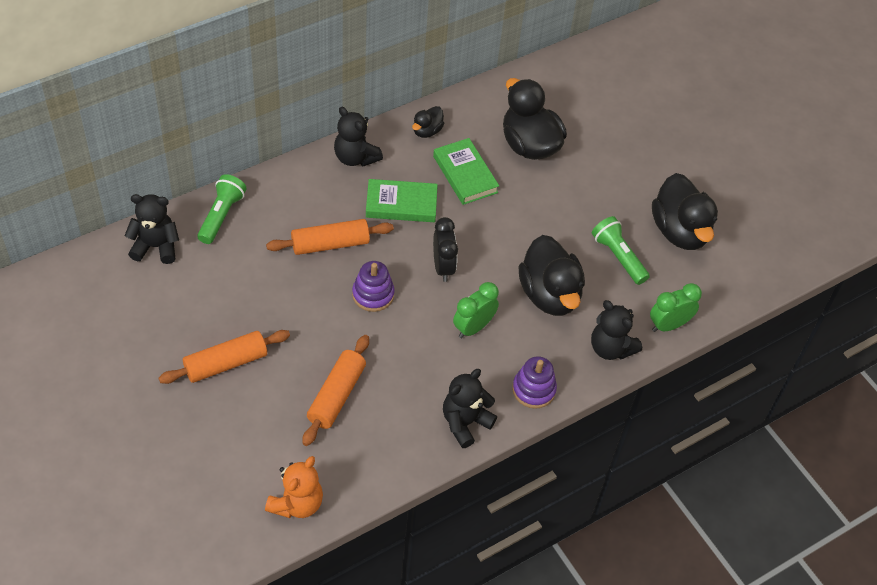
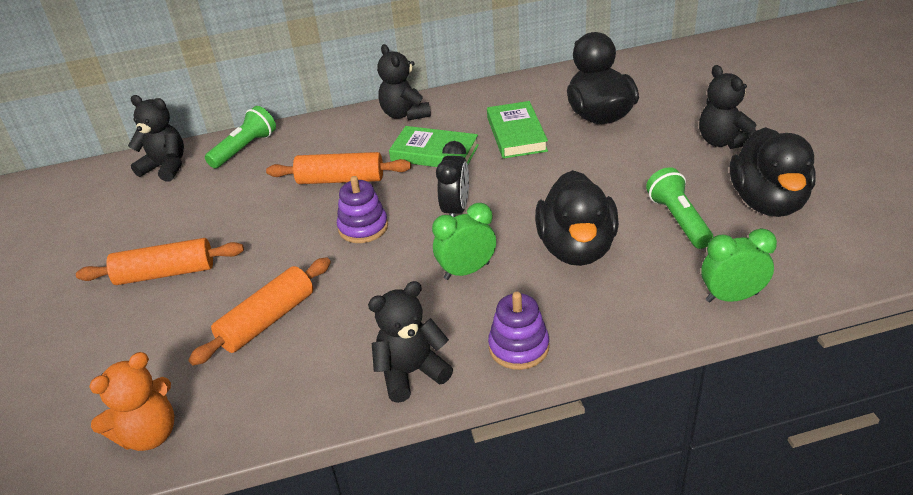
camera: 25 degrees right, 15 degrees down
(427, 131) = (490, 99): black duck -> none
(610, 348) = (641, 313): black teddy bear -> black teddy bear (723, 141)

